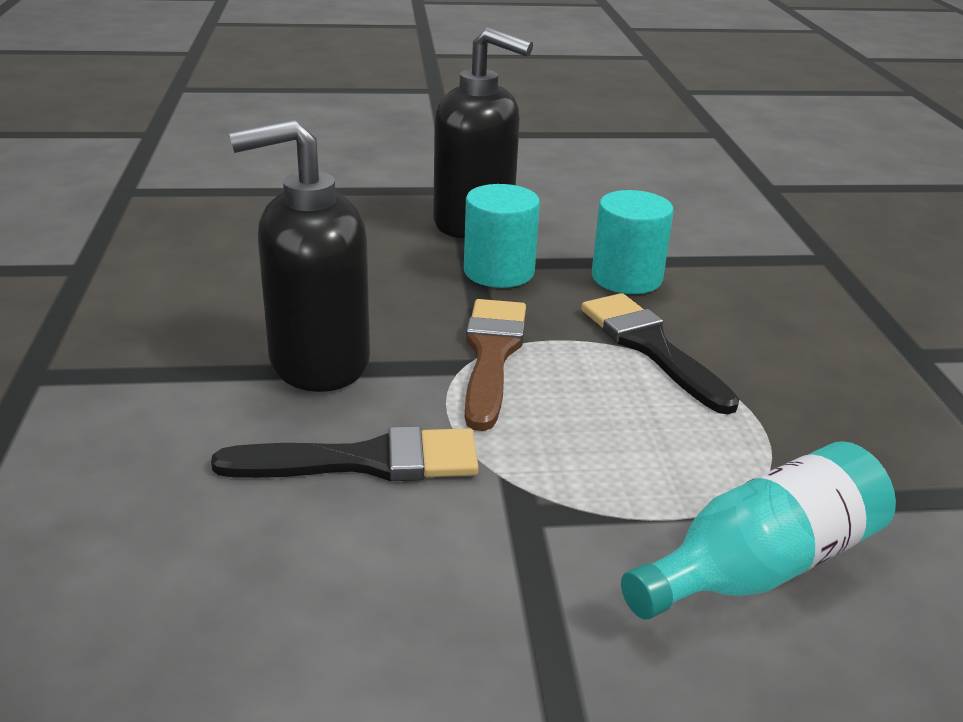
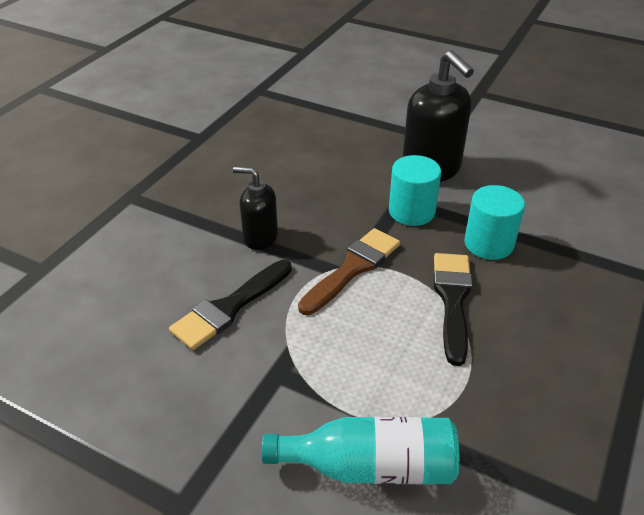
camera: 35 degrees right, 10 degrees up
(318, 362) = (260, 237): black soap dispenser -> black soap dispenser, size x0.58
(364, 461) = (230, 307): black brush -> black brush turned 105 degrees clockwise

